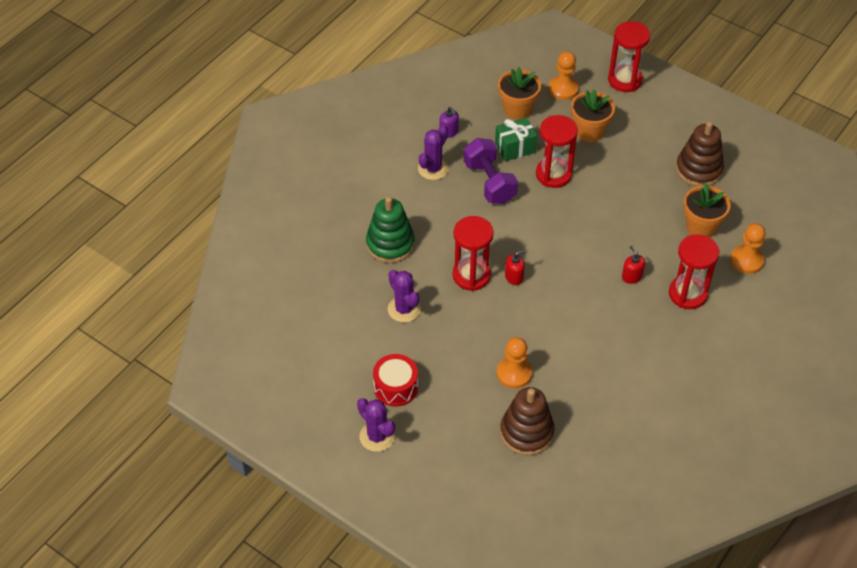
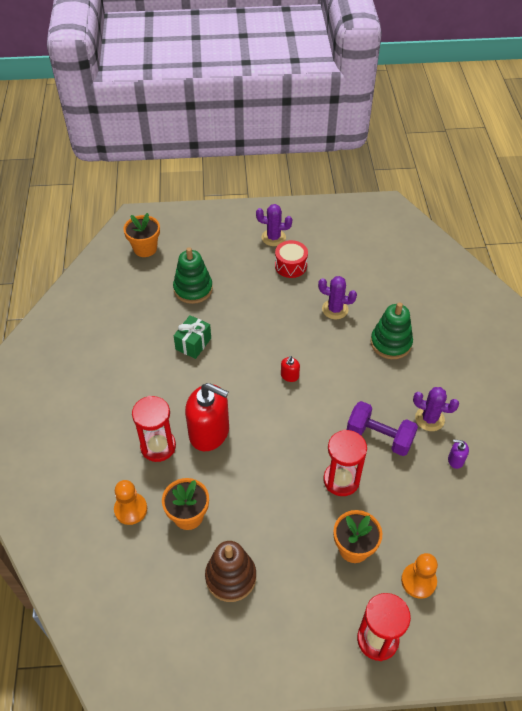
camera: 140 degrees right, 0 degrees up
(433, 168) = (429, 419): purple cactus -> purple cactus turned 60 degrees counterclockwise
(471, 275) = (317, 358): red hourglass -> none
(514, 373) = (230, 315): orange pawn -> none
(515, 148) = (393, 483): green gift -> green gift (193, 344)
(517, 109) = (431, 525): orange flower pot -> orange flower pot (145, 248)
(526, 432) = (193, 289): brown stacking toy -> green stacking toy
(632, 276) = (209, 432): red soap dispenser -> red soap dispenser, size x2.39

